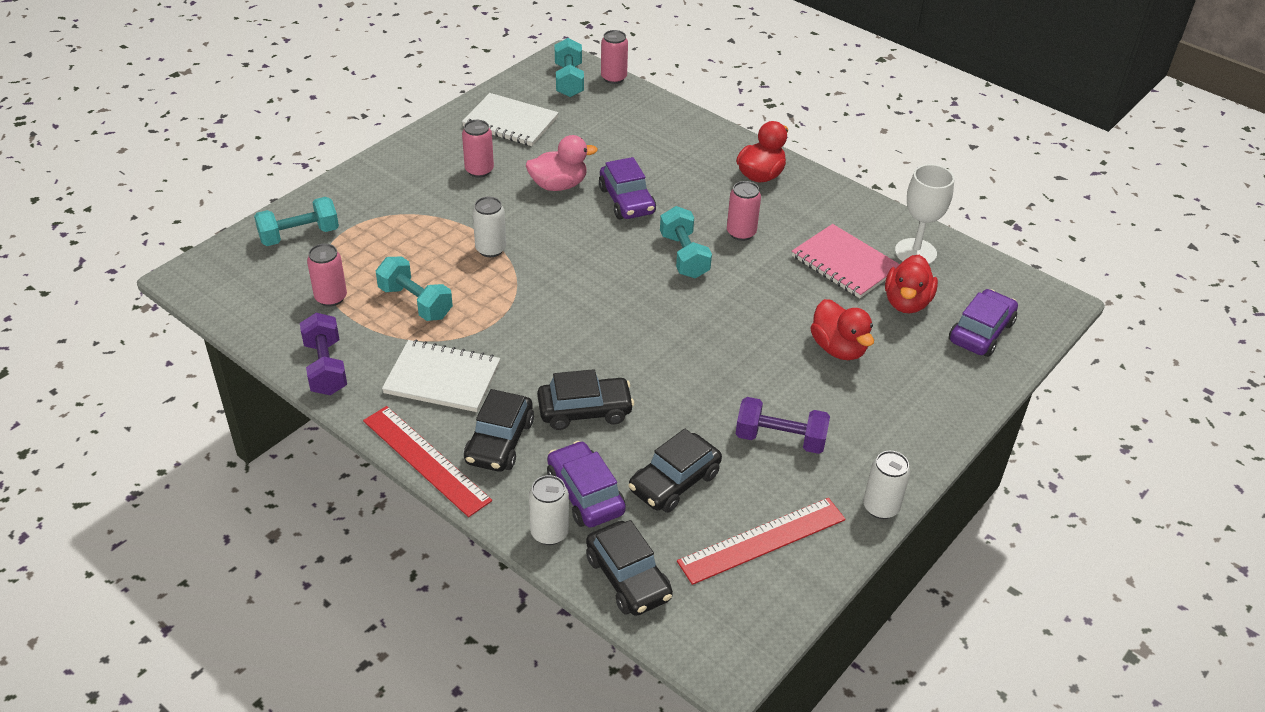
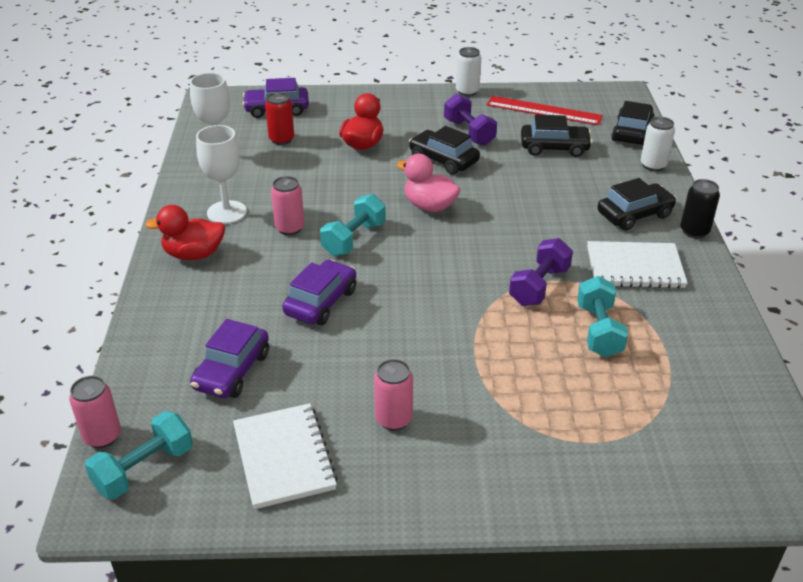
camera: 130 degrees left, 5 degrees down
(299, 235) = (648, 467): turquoise dumbbell -> none
(326, 368) = (720, 325): purple dumbbell -> purple dumbbell (539, 286)
(331, 298) = (669, 380): pink can -> none
(426, 460) = (694, 231): red ruler -> black can
(442, 378) = (634, 267): white notebook -> white notebook turned 60 degrees counterclockwise
(490, 249) = (485, 334): white can -> none
(558, 185) = (349, 353): pink duck -> pink duck (429, 206)
(585, 411) = (560, 200): black car -> black car (443, 160)
(585, 494) = (611, 168): purple car -> purple car (232, 371)
(804, 214) = (227, 212): none -> white goblet
(845, 263) = (269, 174): pink notebook -> none
(906, 302) = (281, 139): red duck -> red can

